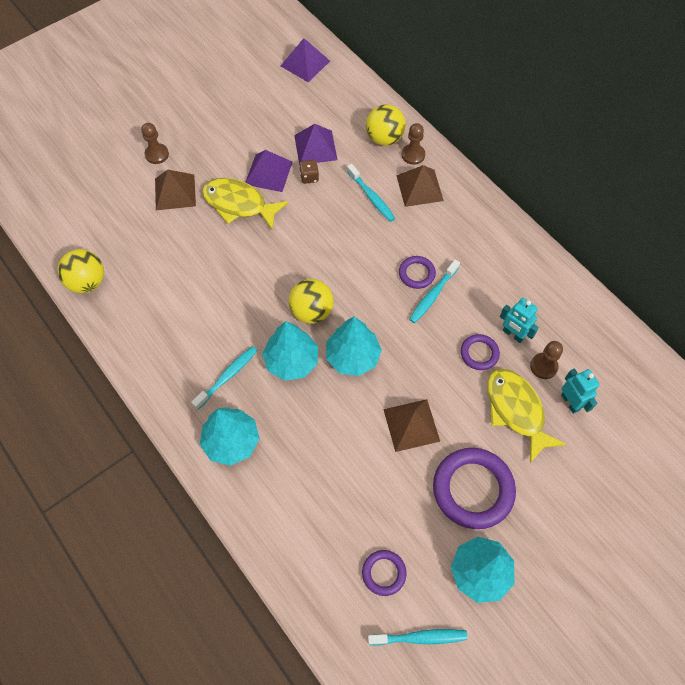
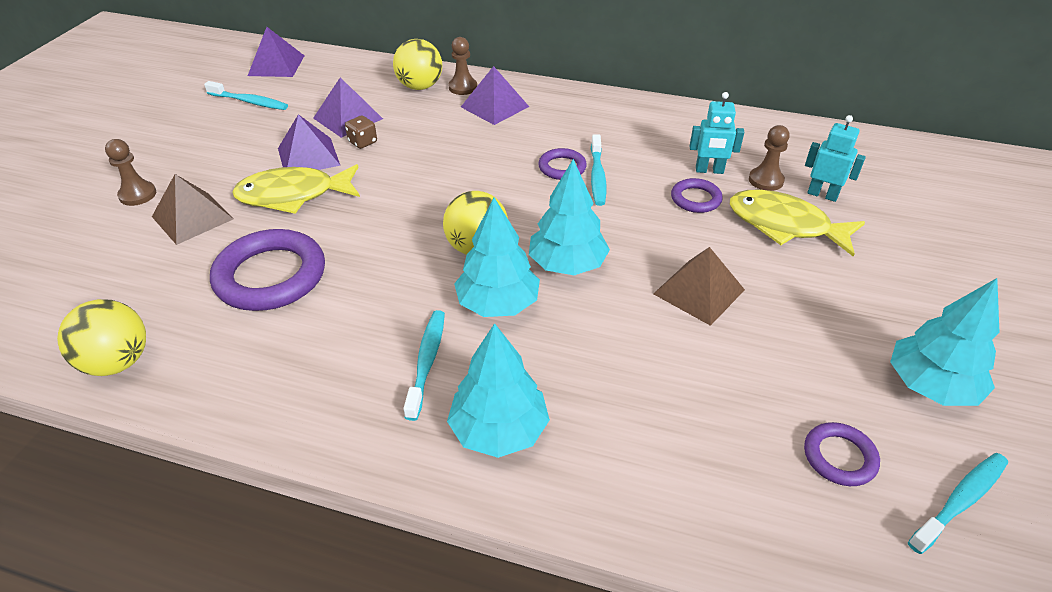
camera: 35 degrees left, 20 degrees down
(371, 197) = (450, 131): turquoise toothbrush -> turquoise toothbrush (249, 102)
(419, 187) = (494, 106): brown pyramid -> purple pyramid
(473, 489) = (828, 313): purple ring -> purple ring (270, 276)

